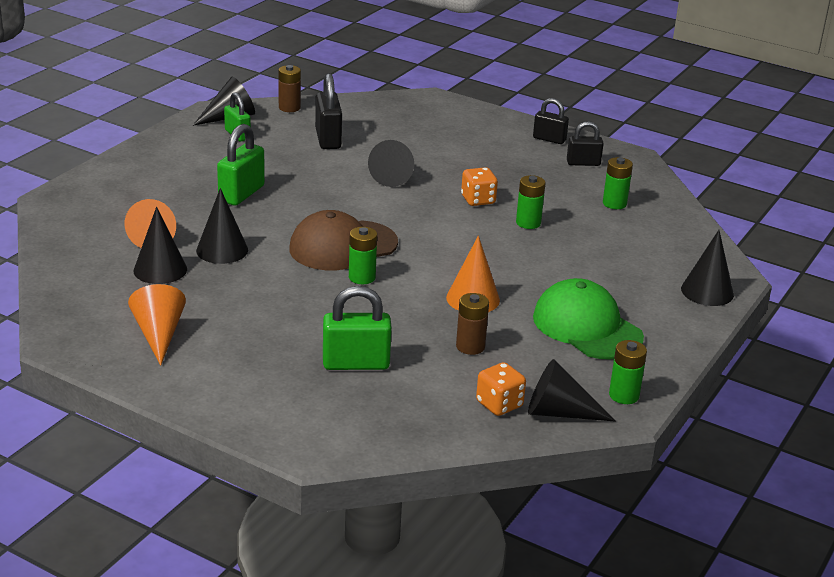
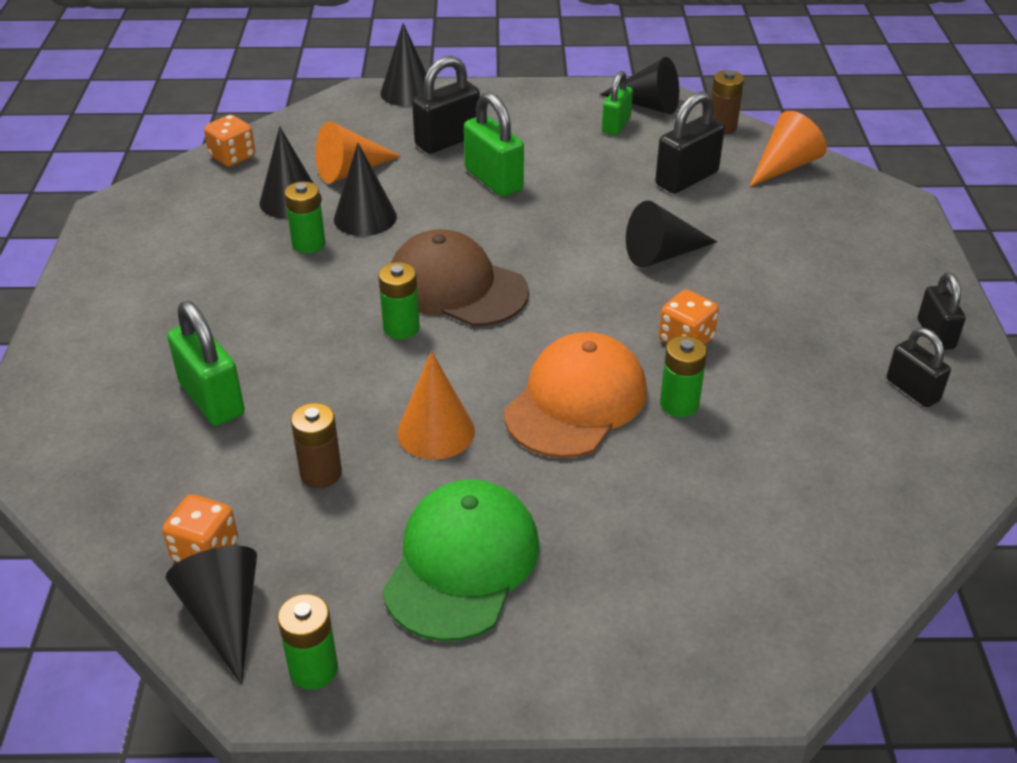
camera: 60 degrees right, 10 degrees up
(64, 274) = (233, 157): none -> orange dice
(159, 335) = (168, 252): orange cone -> orange cone (784, 166)
(169, 191) = (447, 141): none -> black padlock
(241, 194) = (493, 180): green padlock -> green padlock turned 60 degrees clockwise
(494, 249) = (576, 402): none -> orange cap
(614, 203) = (835, 464): green battery -> green battery (308, 244)
(707, 291) = (690, 663): black cone -> black cone (407, 92)

